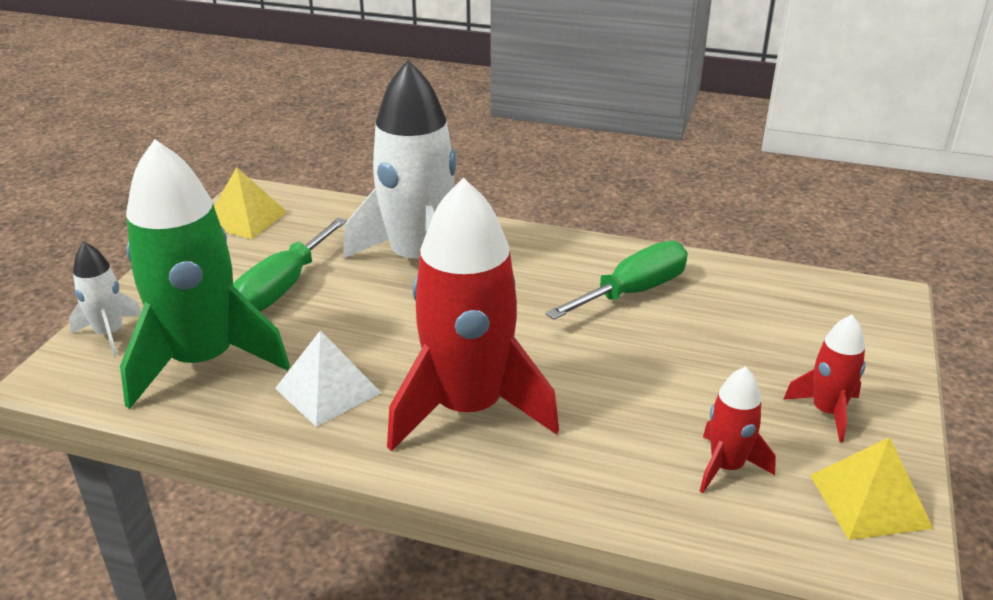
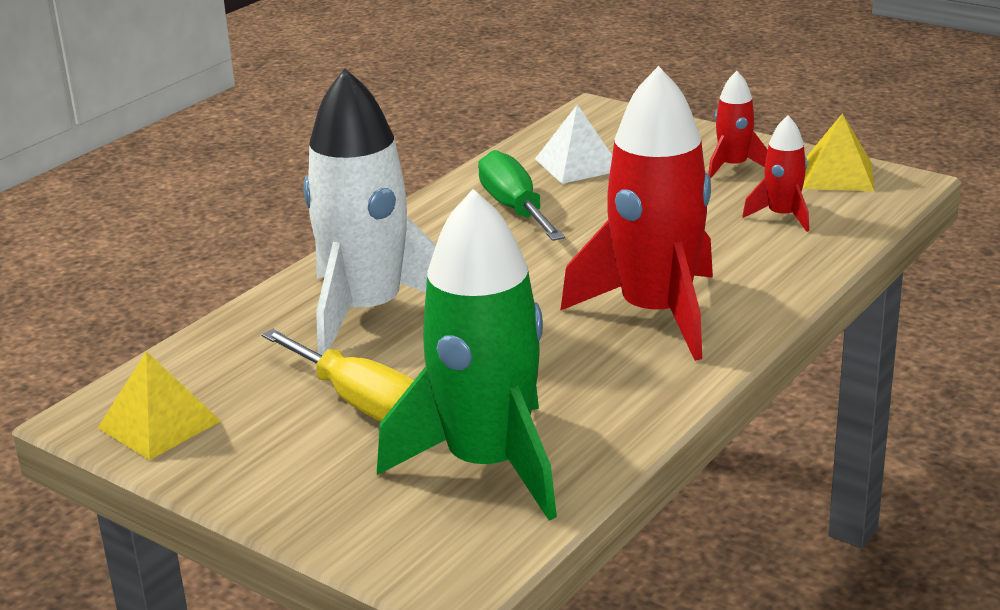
camera: 70 degrees left, 5 degrees down
(109, 334) = (382, 536): white rocket -> none
(283, 287) = (361, 403): green screwdriver -> yellow screwdriver
(328, 390) = (588, 386): white pyramid -> white pyramid (578, 164)

